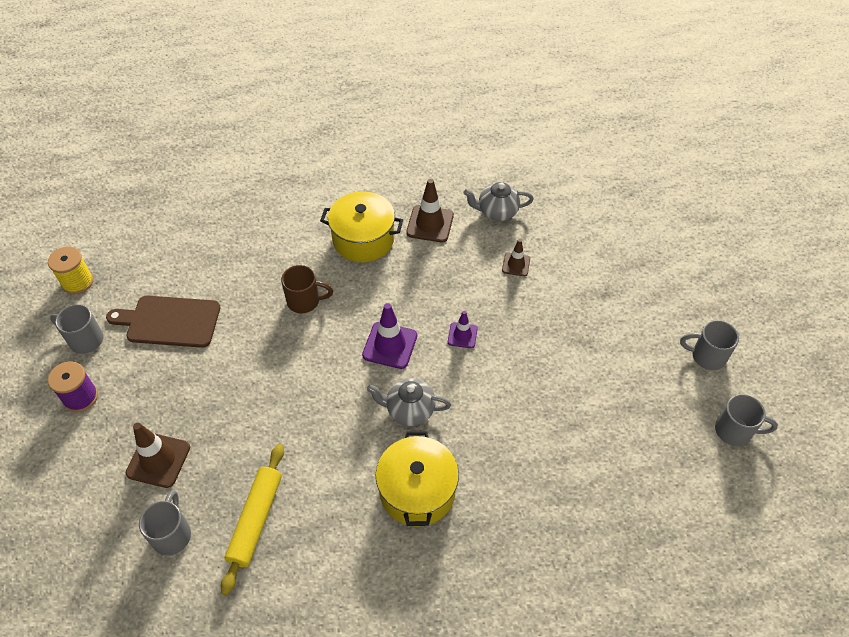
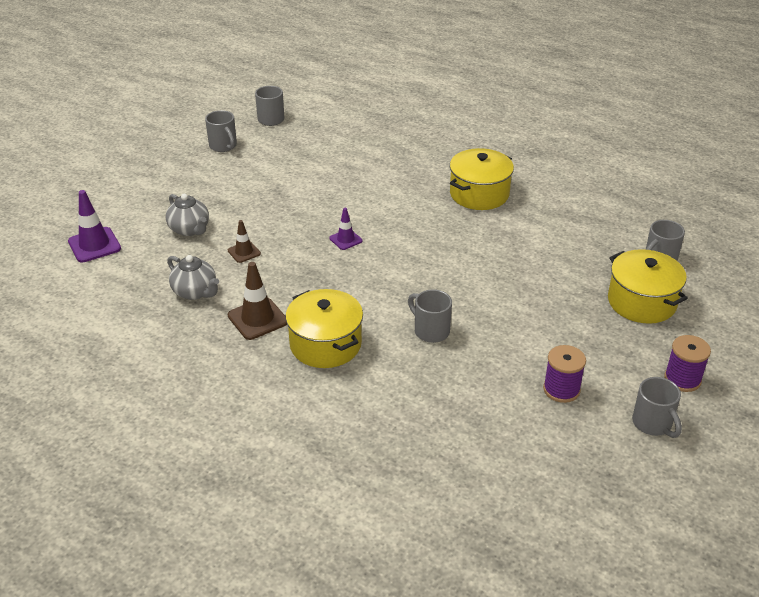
camera: 135 degrees left, 15 degrees down
(77, 282) = (629, 487): yellow spool -> none
(158, 460) = (642, 302): brown traffic cone -> yellow pot
(169, 321) = (561, 389): brown cutting board -> purple spool
(256, 520) = (595, 236): yellow rolling pin -> none
(305, 301) = (430, 331): brown mug -> grey mug
(390, 345) = (402, 264): purple traffic cone -> purple traffic cone (94, 245)
(409, 410) = (435, 227): grey teapot -> grey teapot (190, 229)

